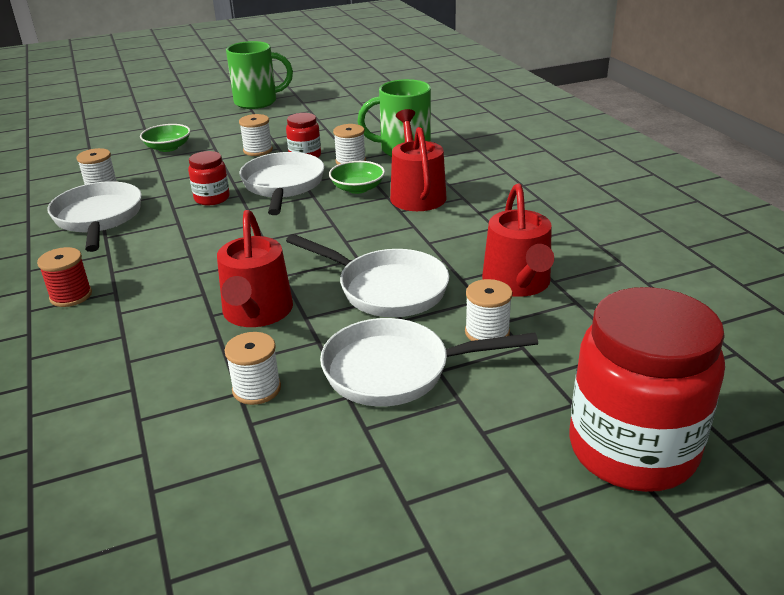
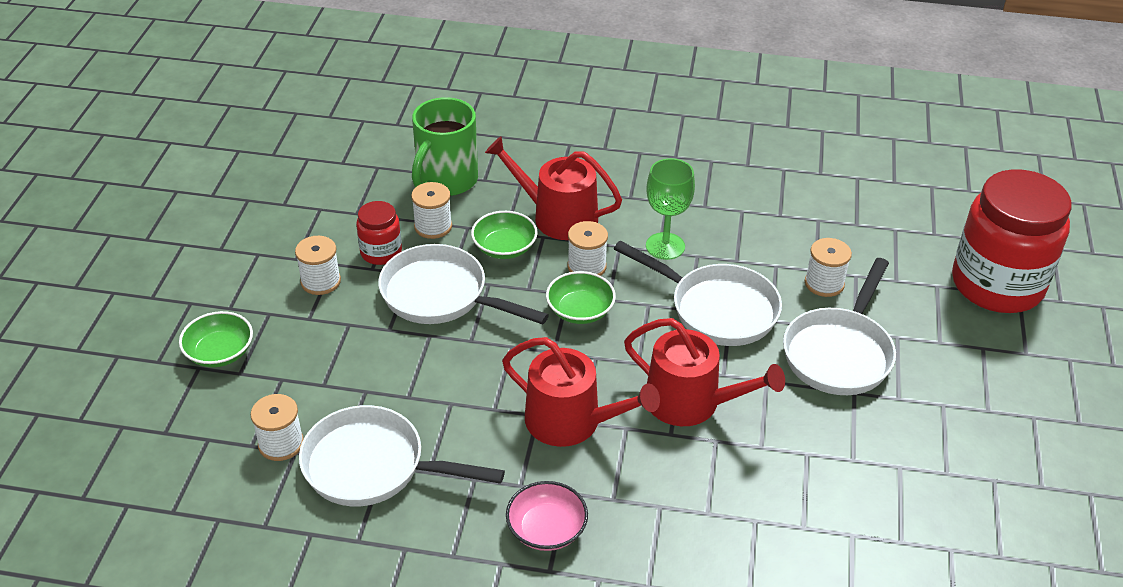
camera: 60 degrees left, 10 degrees up
(71, 296) = (546, 529): red spool -> pink bowl
(212, 198) = (416, 359): red jar -> none
(256, 389) = (809, 441): white spool -> white spool (586, 266)
(257, 102) = (159, 229): green mug -> none
(319, 235) = (580, 310): none -> green bowl
(386, 289) = (716, 309): white pan -> white pan turned 60 degrees clockwise
(438, 243) = (665, 246): none -> green goblet
(518, 283) = (768, 234): red watering can -> red watering can (571, 422)

